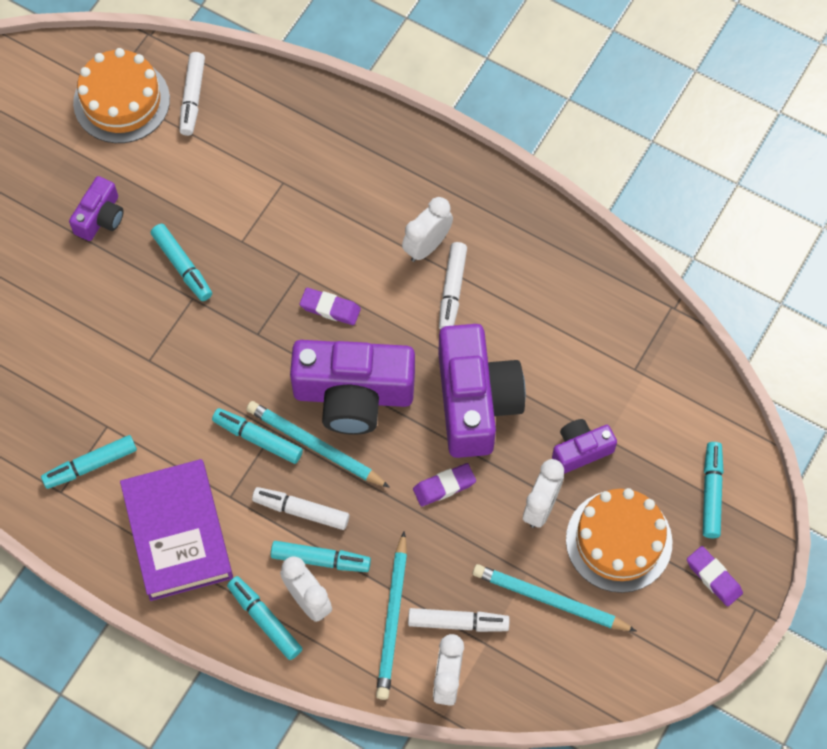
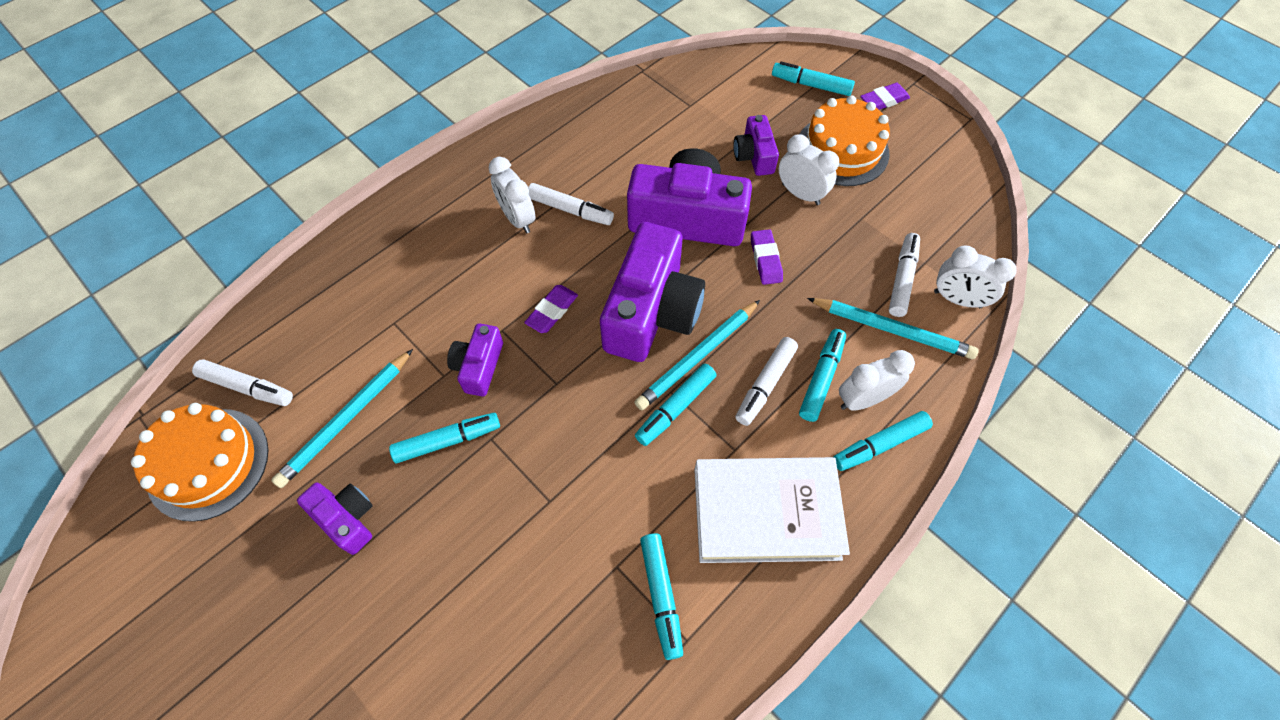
camera: 75 degrees left, 5 degrees down
(177, 533) = (766, 513): purple book -> white book
(257, 266) = (479, 366): none -> purple camera
(549, 600) = (889, 208): turquoise pencil -> turquoise pencil (346, 420)

